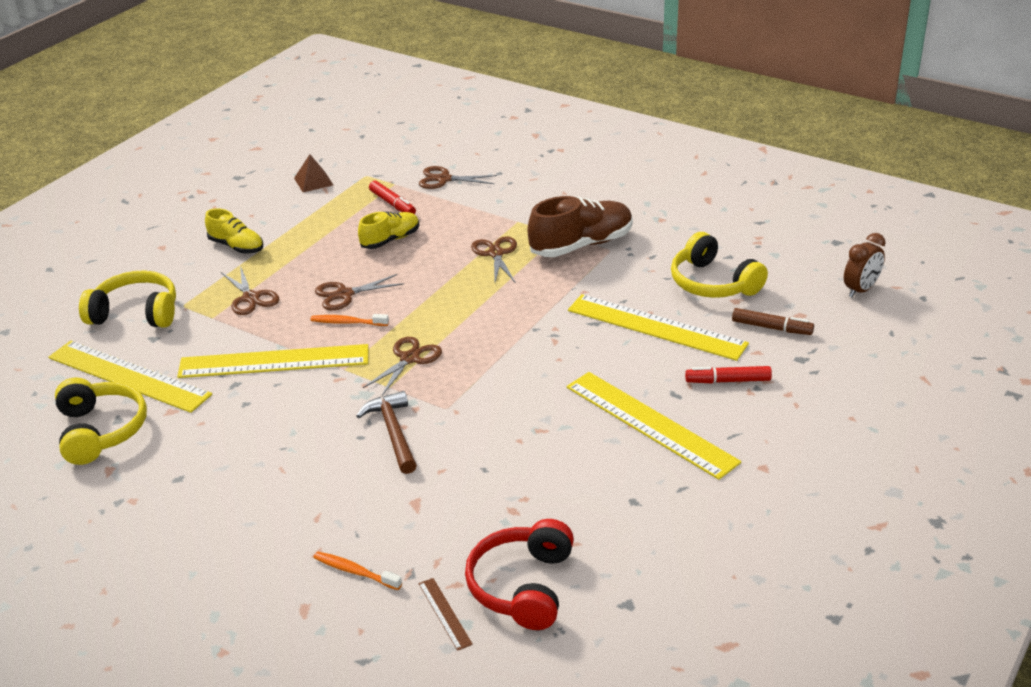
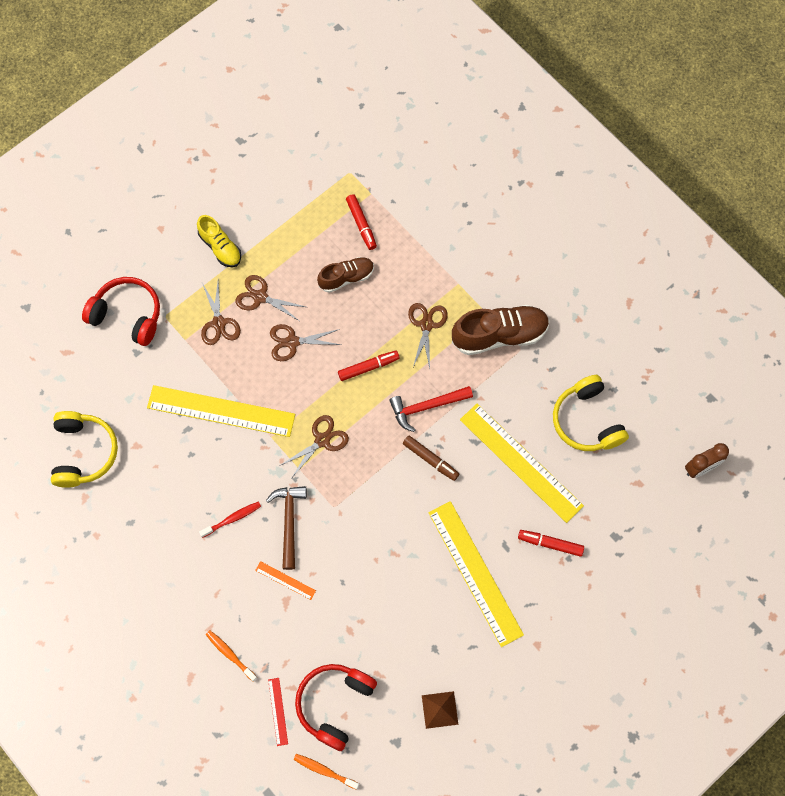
camera: 15 degrees right, 35 degrees up
(128, 376) = (112, 394): yellow ruler -> none
(136, 313) = (127, 315): yellow headphones -> red headphones
(313, 181) = (303, 168): brown pyramid -> brown pyramid (440, 709)
(317, 446) = (232, 519): none -> red toothbrush
(347, 322) = (286, 379): orange toothbrush -> orange toothbrush (324, 770)
(390, 240) = (346, 277): yellow shoe -> brown shoe
(407, 484) = (285, 580): none -> orange ruler
(442, 295) = (368, 367): none -> red marker
(444, 179) = (414, 200): brown scissors -> brown scissors (260, 297)
(445, 613) = (278, 711): brown ruler -> red ruler
(524, 309) = (427, 407): none -> red hammer
(771, 328) = (609, 492): brown marker -> brown marker (430, 459)

